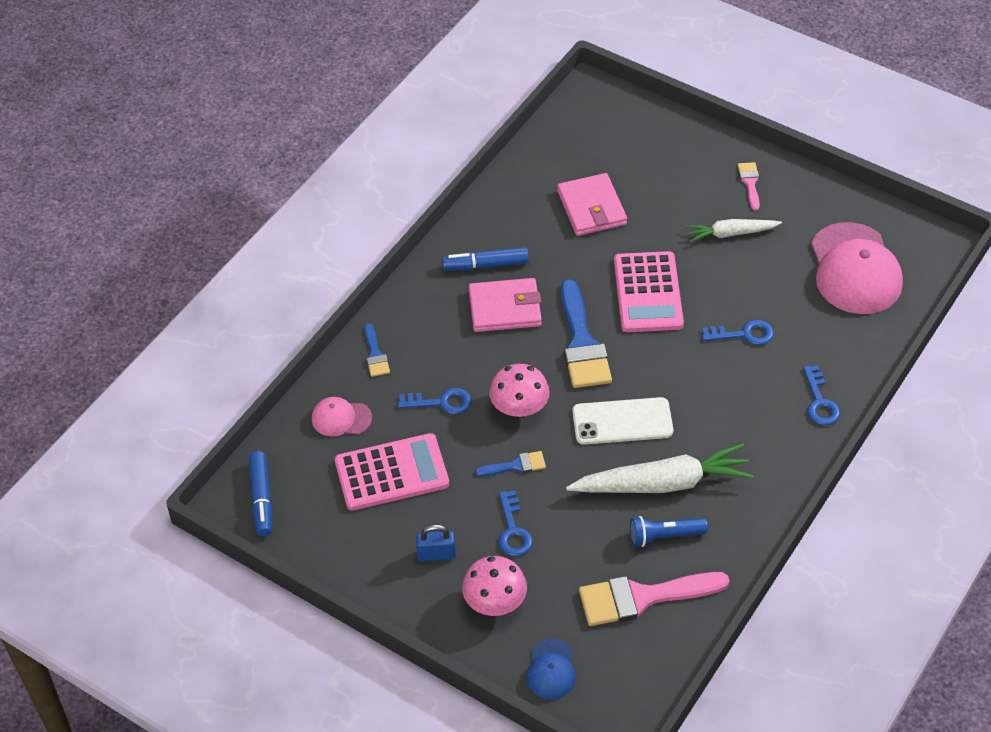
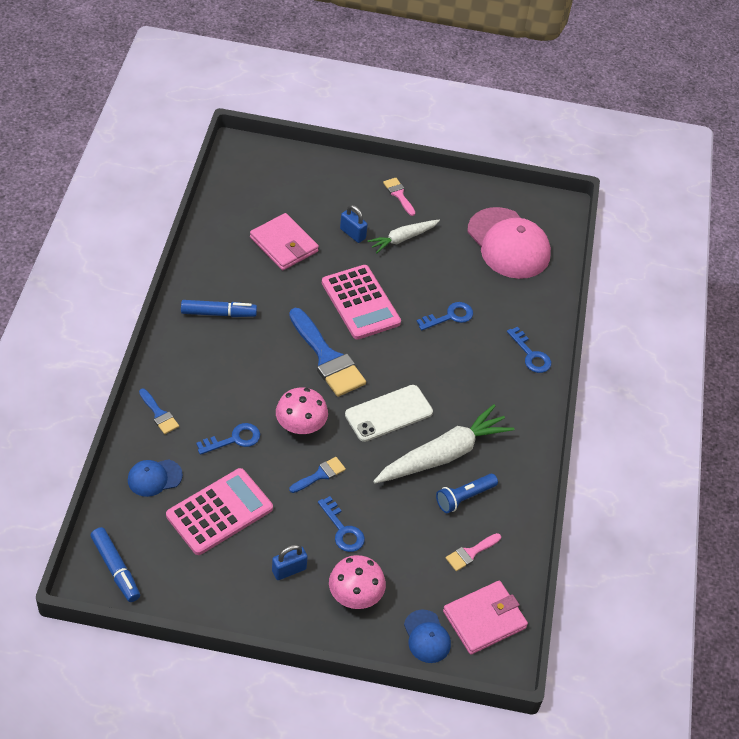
camera: 30 degrees left, 0 degrees up
(341, 418) = (154, 478): pink cap -> blue cap
(485, 265) = (218, 313): blue marker -> blue marker turned 150 degrees counterclockwise
(505, 308) = (251, 345): pink wallet -> pink wallet (484, 619)
(642, 597) = (470, 553): pink brush -> pink brush, size x0.49
(675, 214) = (352, 234): none -> blue padlock

